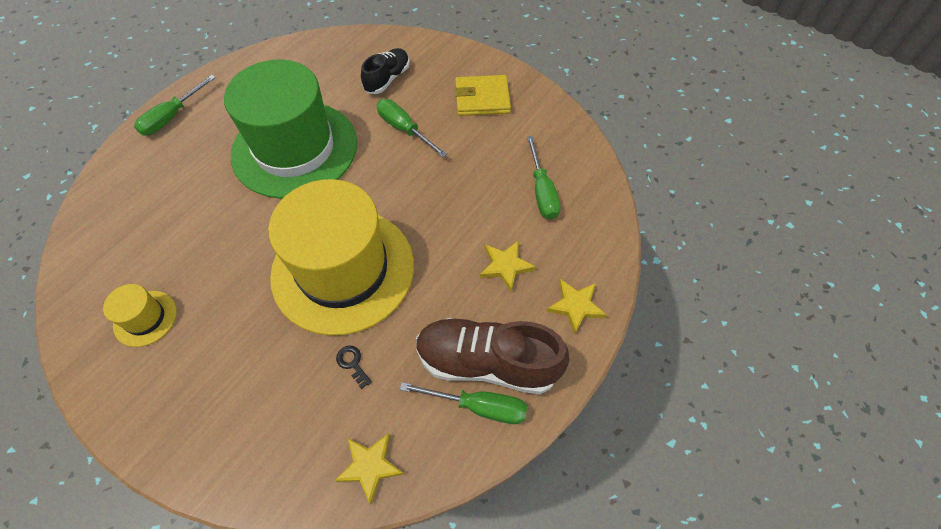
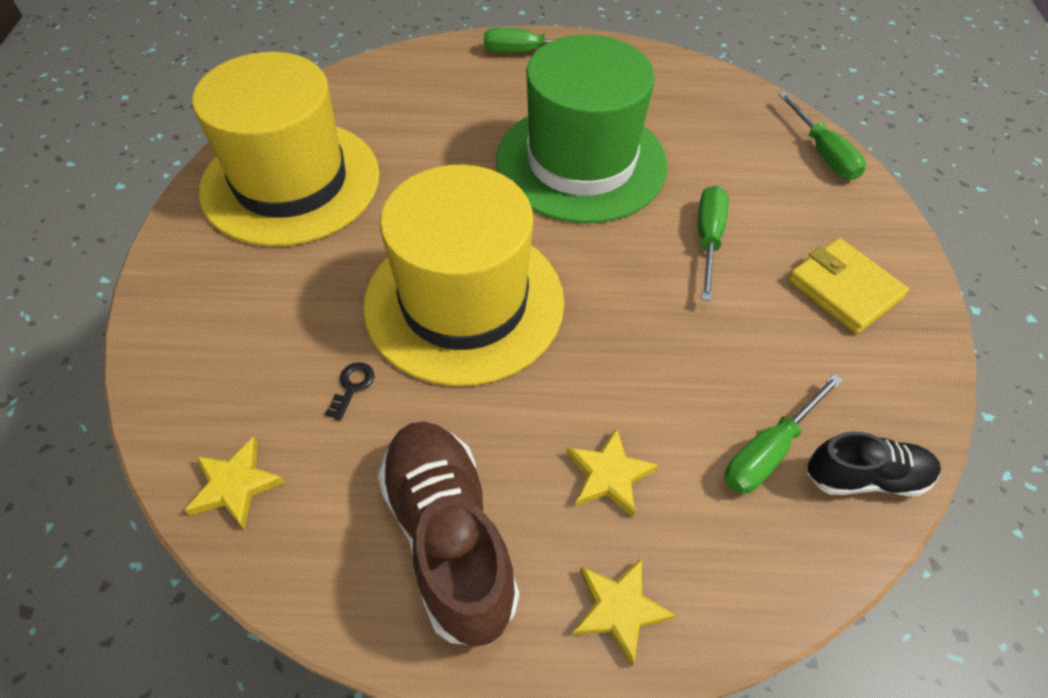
camera: 55 degrees right, 5 degrees down
(145, 318) = (291, 182): yellow hat -> yellow hat, size x2.45
(387, 79) = (762, 178): black shoe -> black shoe (865, 477)
(478, 406) = (380, 564): green screwdriver -> green screwdriver (823, 153)

